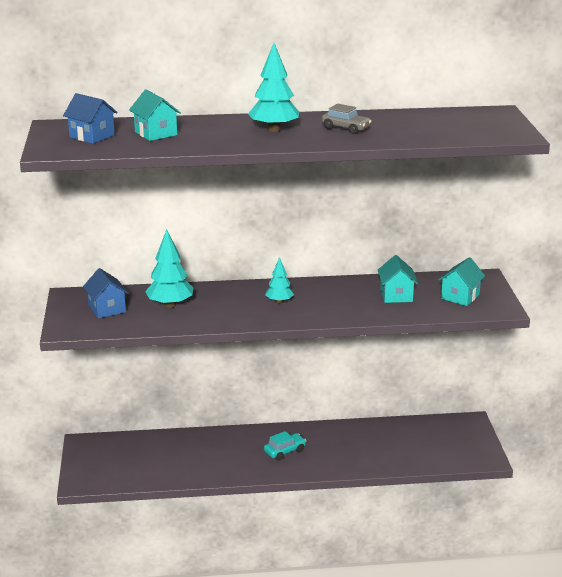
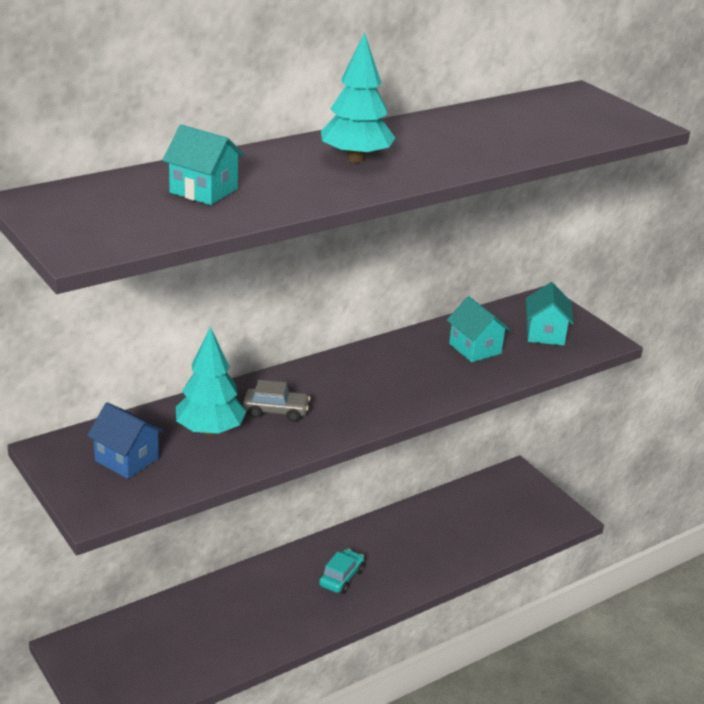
camera: 30 degrees left, 5 degrees up
(92, 136) = (114, 211): blue house -> none
(279, 301) = (346, 391): turquoise tree -> none
(346, 128) = (442, 143): grey car -> grey car (276, 411)

